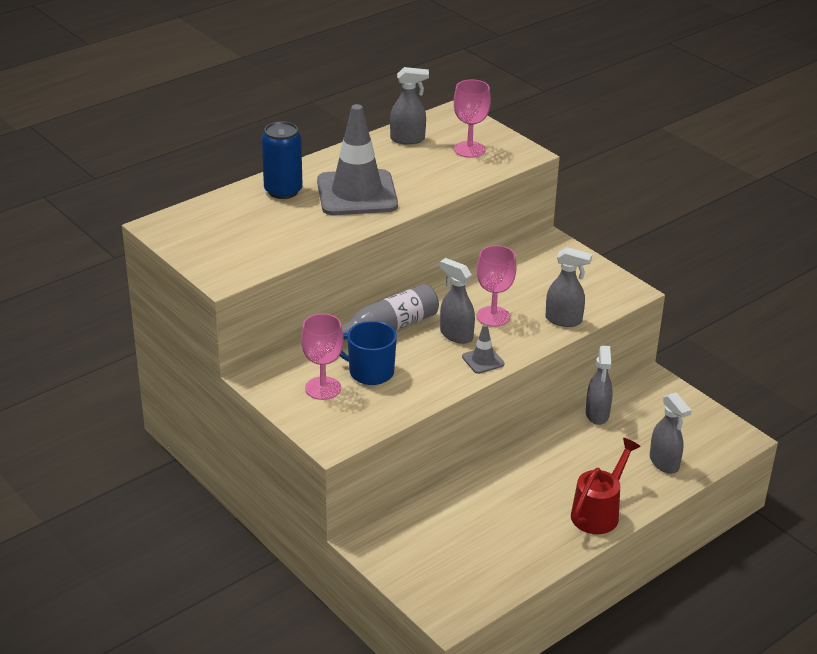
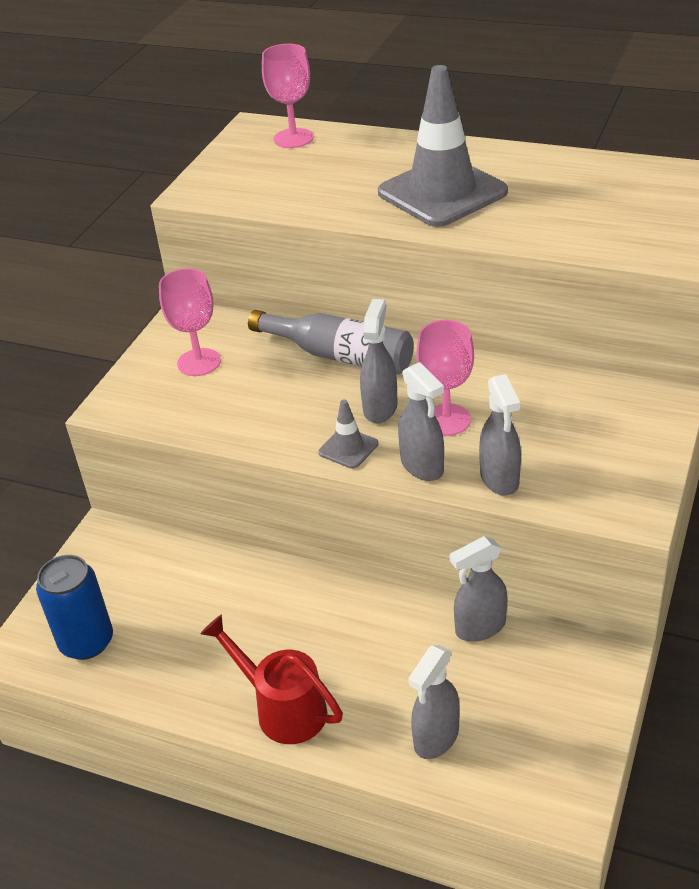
camera: 65 degrees right, 5 degrees up
(283, 191) = (394, 154): blue can -> blue can (86, 642)
(370, 372) = (253, 379): blue mug -> none
(408, 139) = (604, 174): grey spray bottle -> grey spray bottle (422, 466)
(469, 149) = (641, 218): pink goblet -> pink goblet (293, 138)
(598, 512) = (283, 709): red watering can -> red watering can turned 150 degrees counterclockwise

